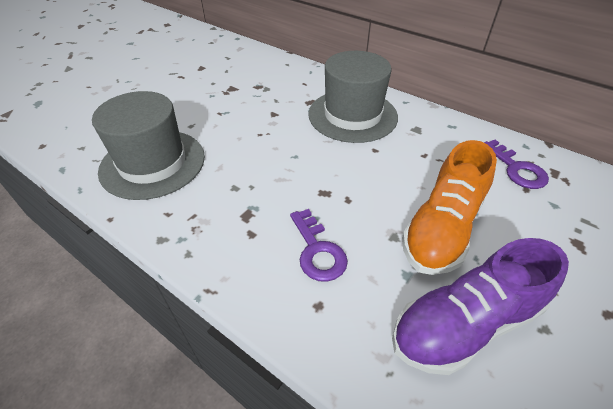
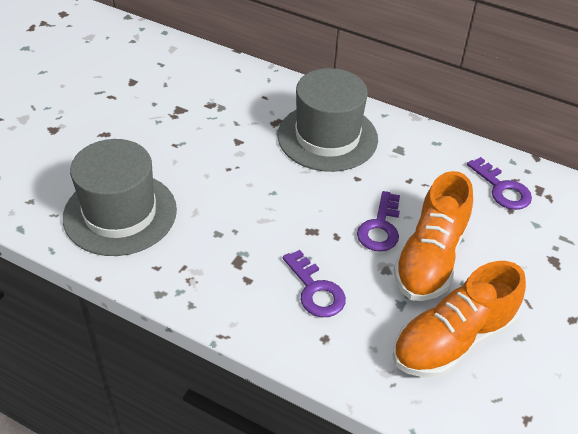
camera: 10 degrees left, 0 degrees up
(392, 195) = (380, 227): none -> purple key
(464, 324) = (453, 340): purple shoe -> orange shoe

